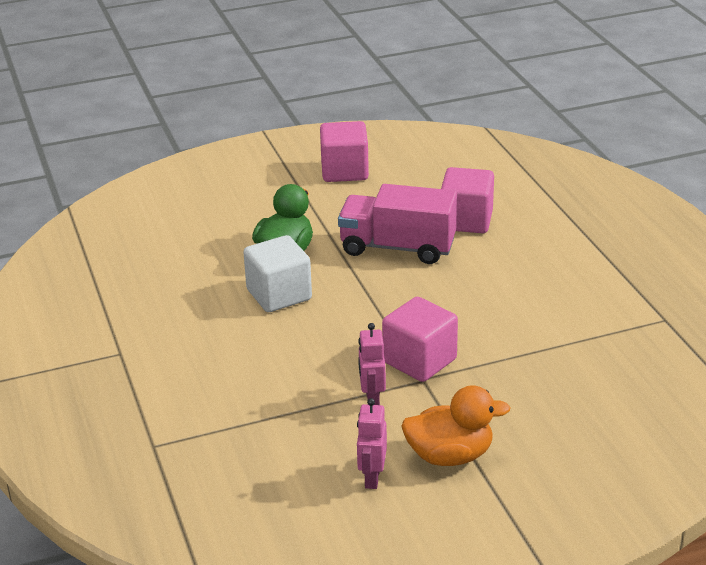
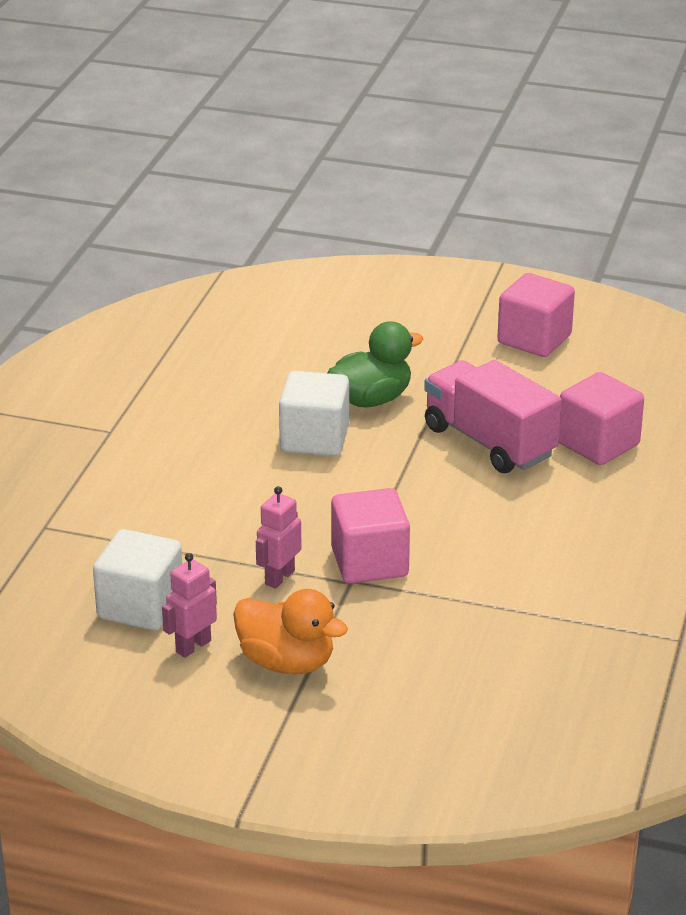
camera: 35 degrees right, 0 degrees up
(299, 469) = (140, 607): none -> white cube

